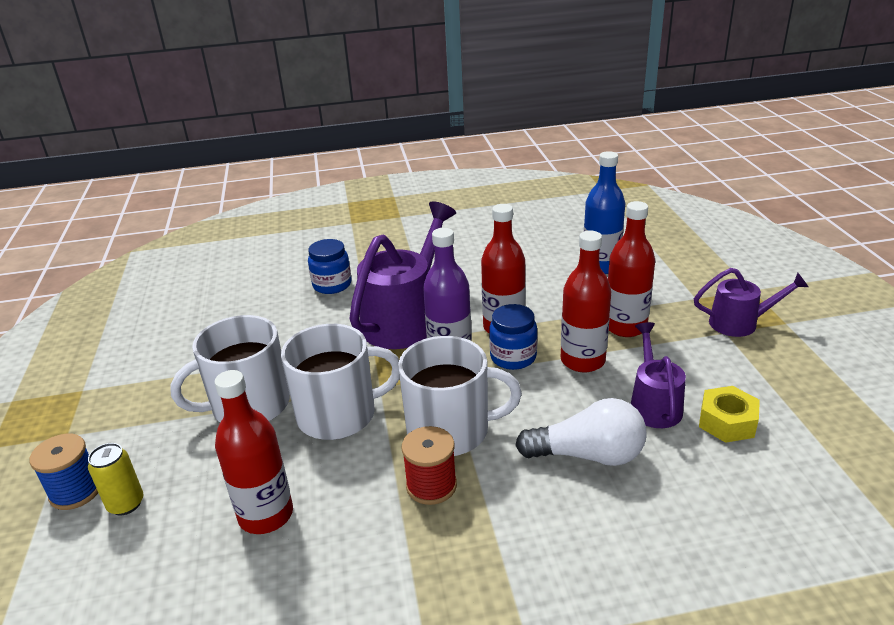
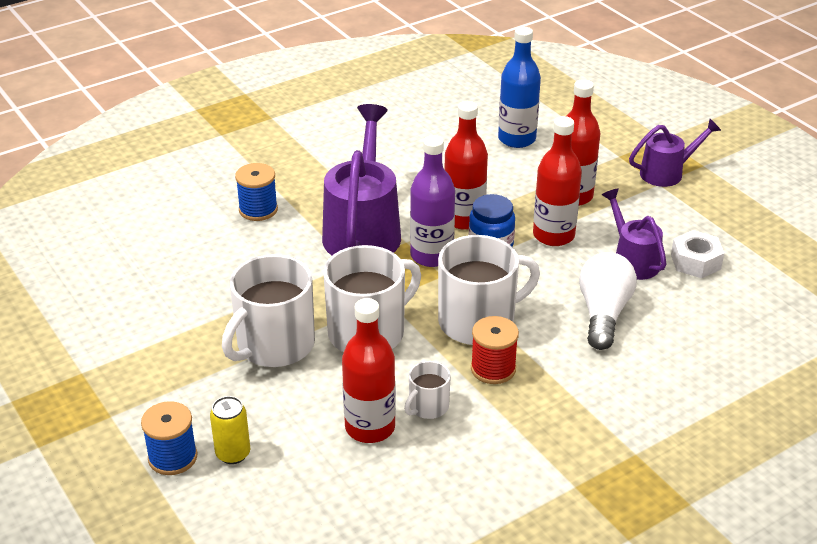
camera: 25 degrees left, 5 degrees up
(332, 285) = (258, 210): blue jar -> blue spool
(337, 509) = (428, 407): none -> white mug
(588, 455) = (603, 313): white light bulb -> white light bulb turned 60 degrees counterclockwise
(727, 422) = (695, 262): yellow nut -> white nut

